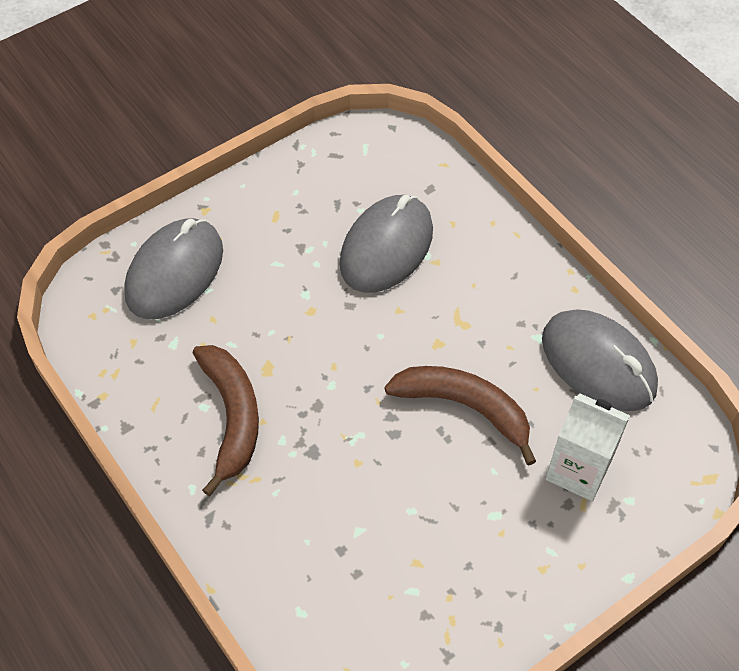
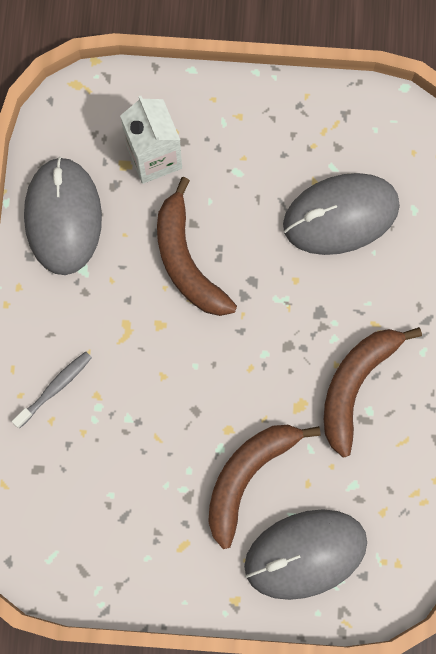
camera: 140 degrees left, 20 degrees up
(266, 291) = (247, 476): none -> brown banana
(386, 247) = (122, 440): grey mouse -> grey mouse (340, 215)
(472, 244) = (55, 388): none -> grey toothbrush

